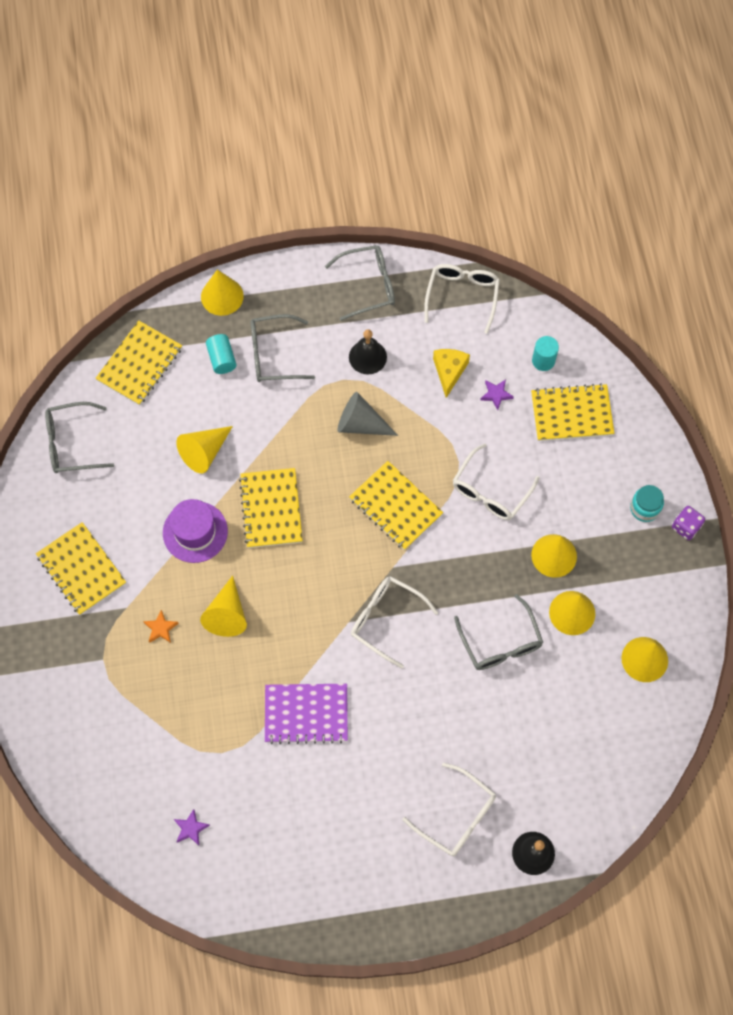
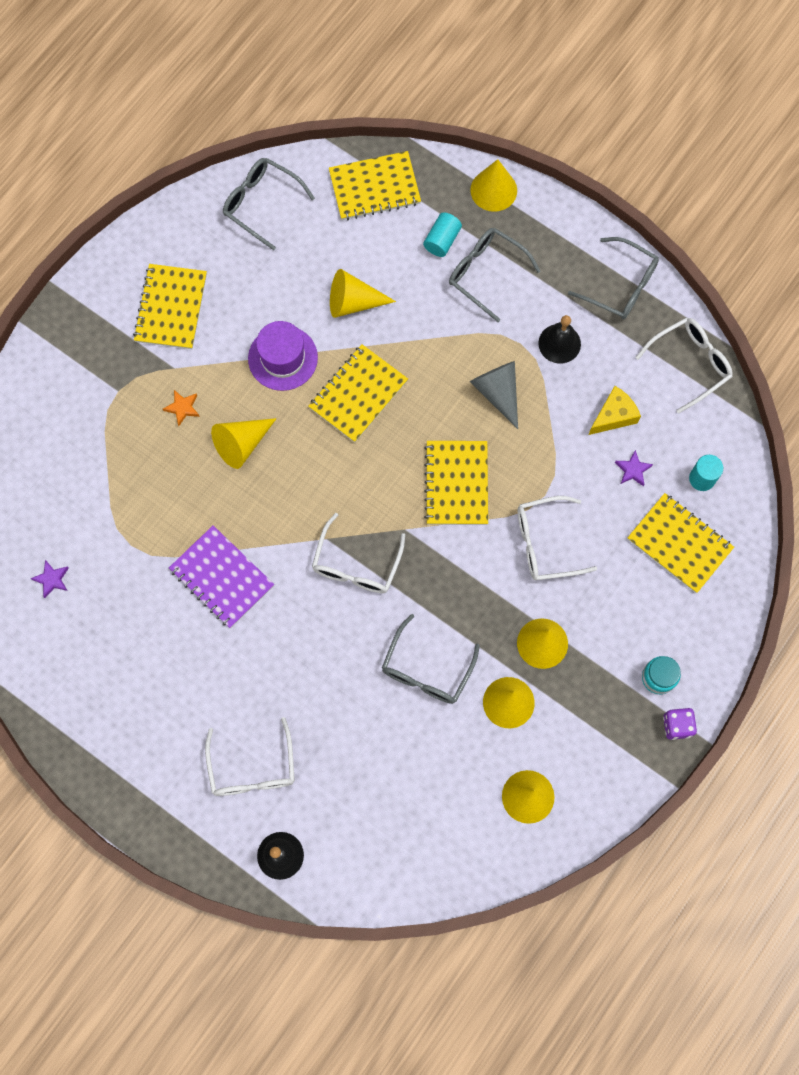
camera: 45 degrees right, 5 degrees up
(386, 619) = (356, 564): white glasses -> white glasses turned 150 degrees counterclockwise

